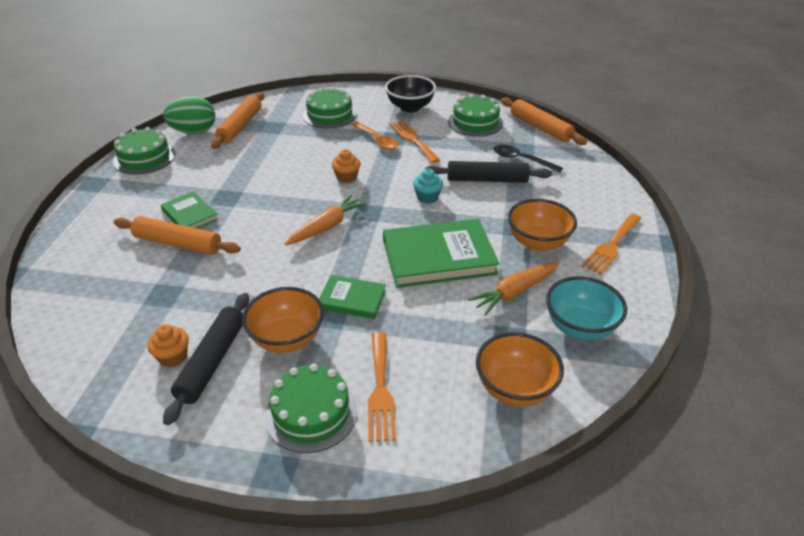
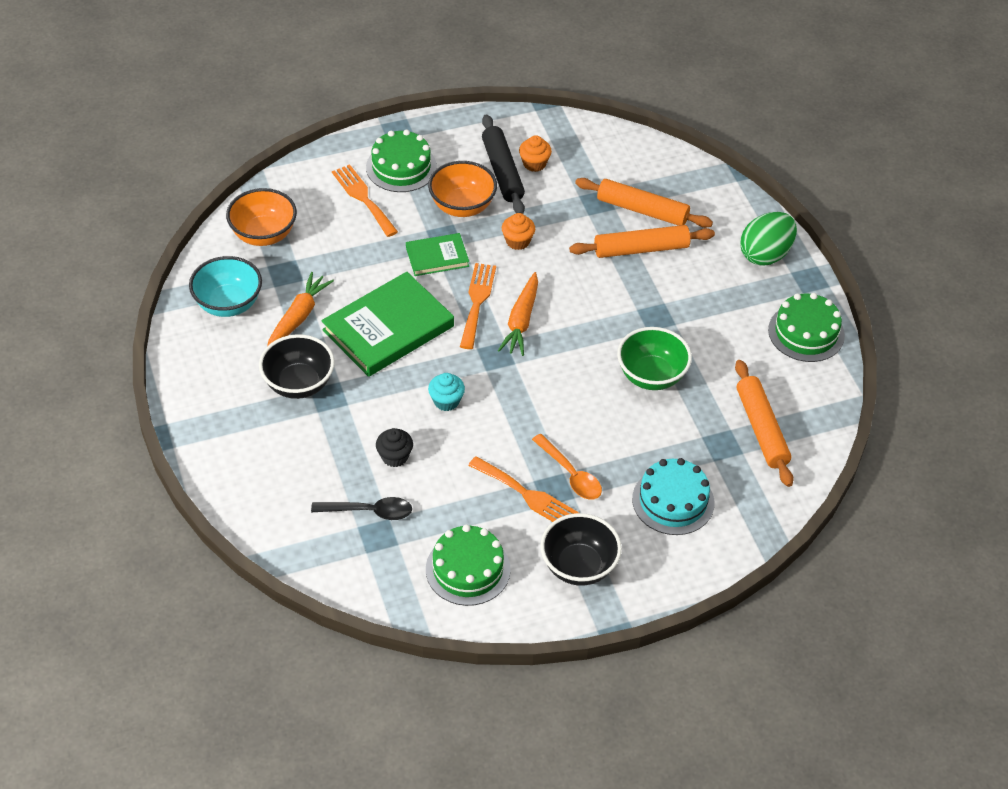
camera: 150 degrees right, 10 degrees up
(190, 215) = (667, 282): green book -> none
(194, 132) = (804, 395): green egg -> green egg (765, 254)
(272, 168) = (651, 376): none -> green bowl
(329, 115) = (673, 501): green cake -> turquoise cake
(346, 177) = (556, 395): orange cupcake -> orange cupcake (517, 241)
(377, 140) = (571, 474): orange spoon -> orange spoon turned 150 degrees counterclockwise
(487, 180) = (394, 457): black rolling pin -> black cupcake
(538, 242) = (298, 384): orange bowl -> black bowl
(540, 128) = (372, 595): orange rolling pin -> orange rolling pin (642, 210)
(611, 245) = (221, 409): orange fork -> orange fork (477, 302)

